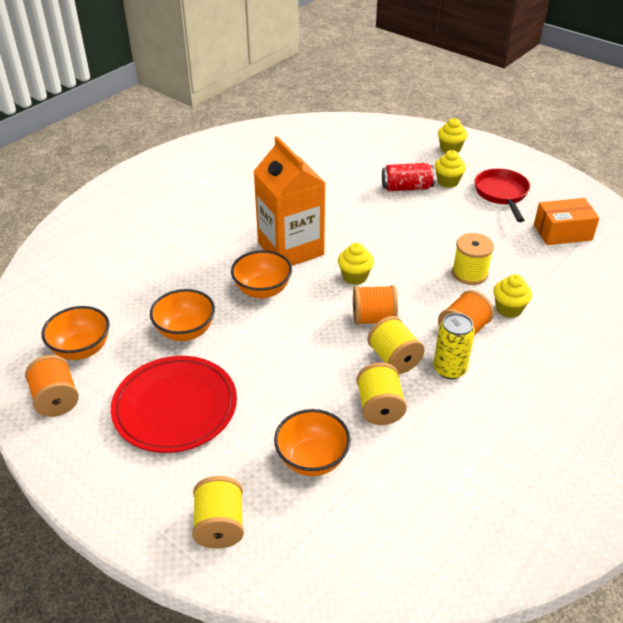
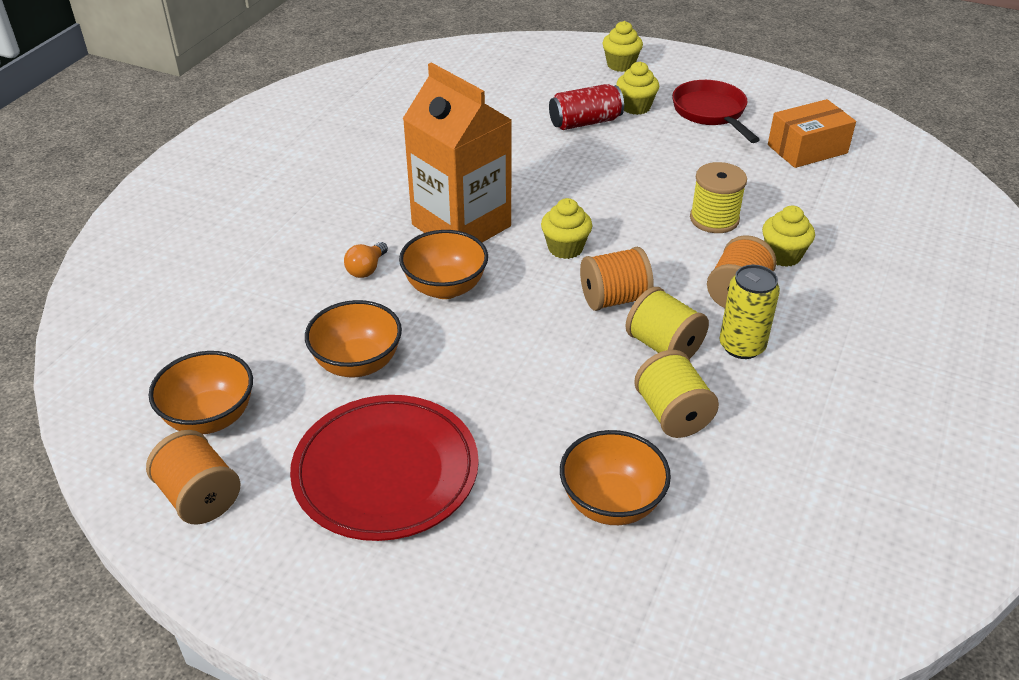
camera: 15 degrees left, 0 degrees up
(216, 268) = (366, 269): none -> orange light bulb
(220, 525) = (520, 623): yellow spool -> none

